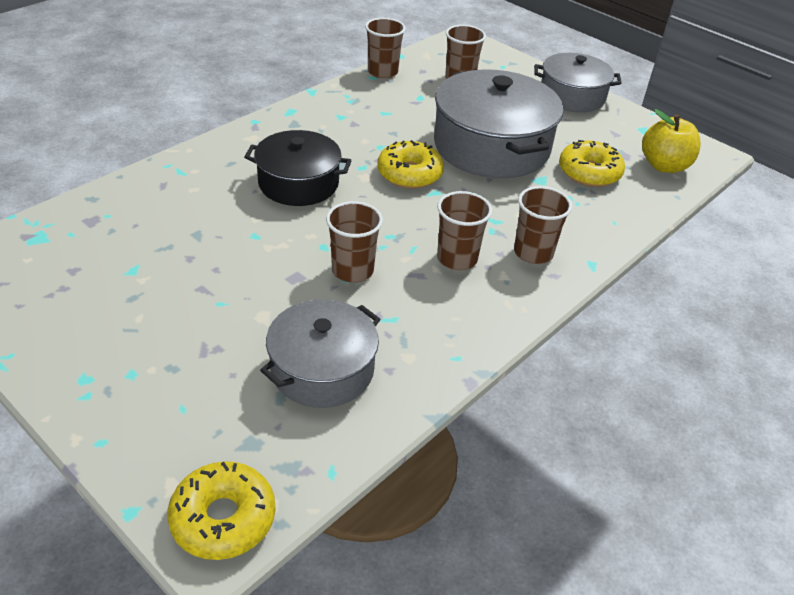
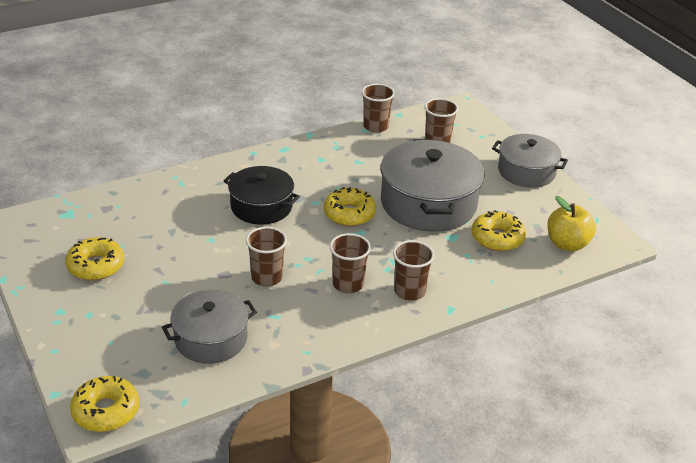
camera: 20 degrees right, 5 degrees down
(111, 302) = (96, 266): none -> yellow donut

